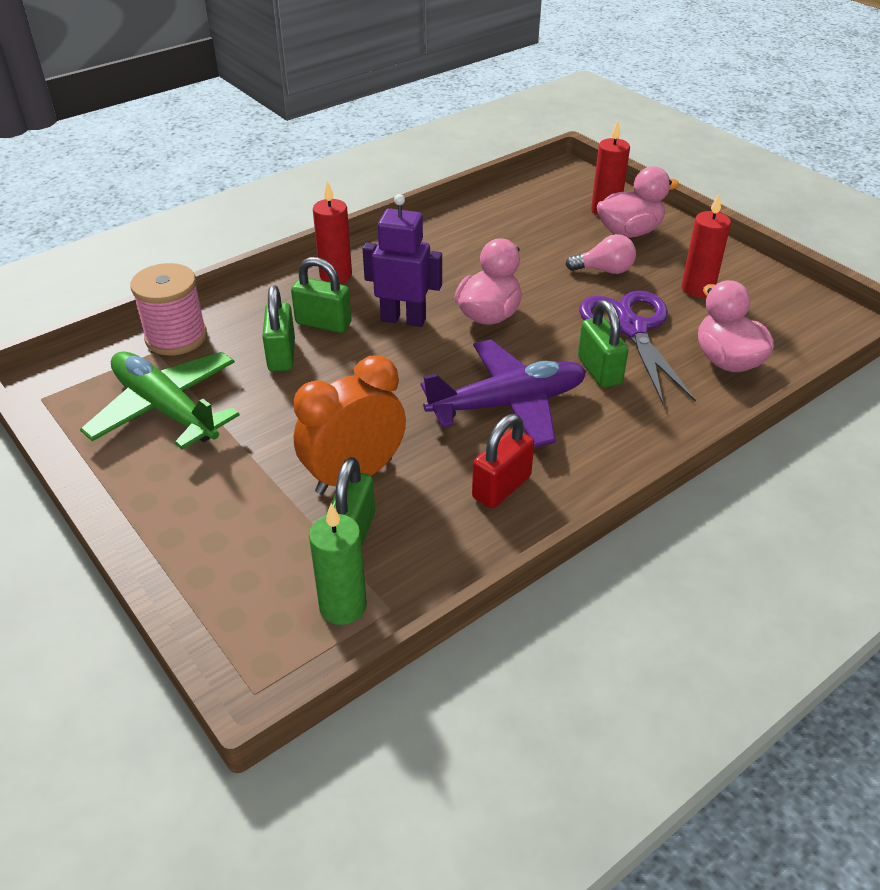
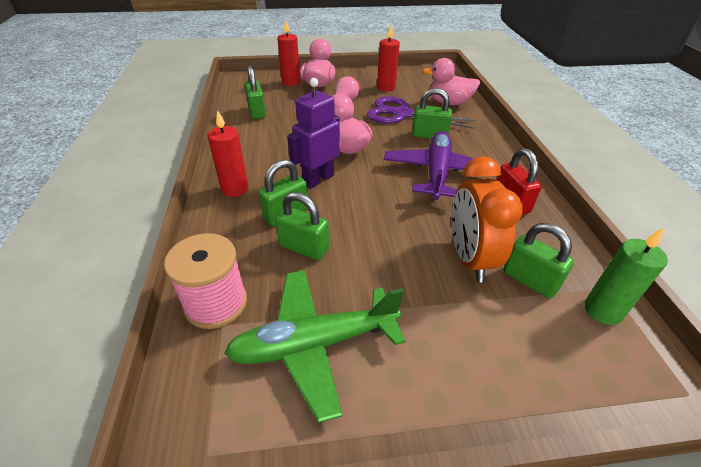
camera: 60 degrees left, 0 degrees up
(498, 221) = (257, 112): none -> green padlock

